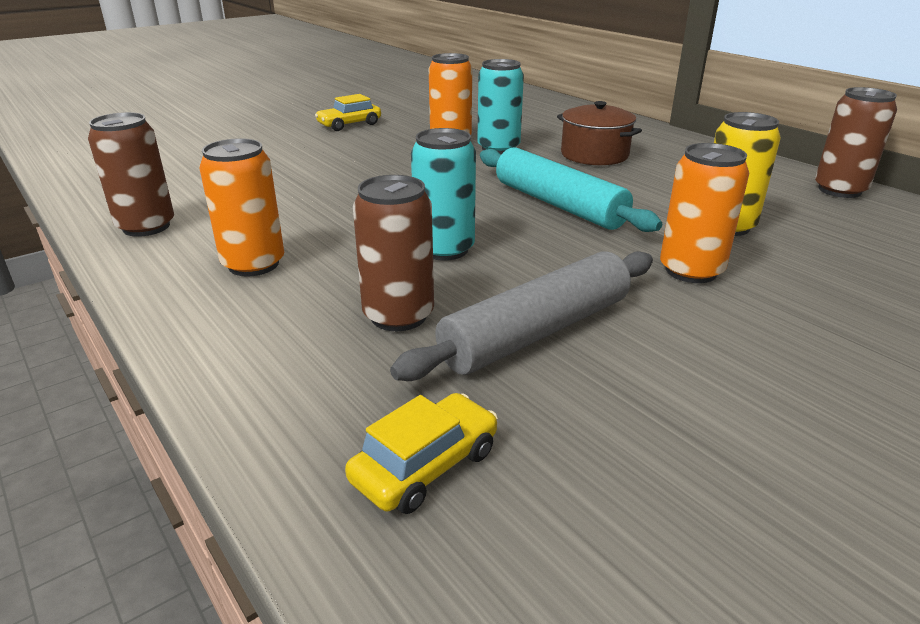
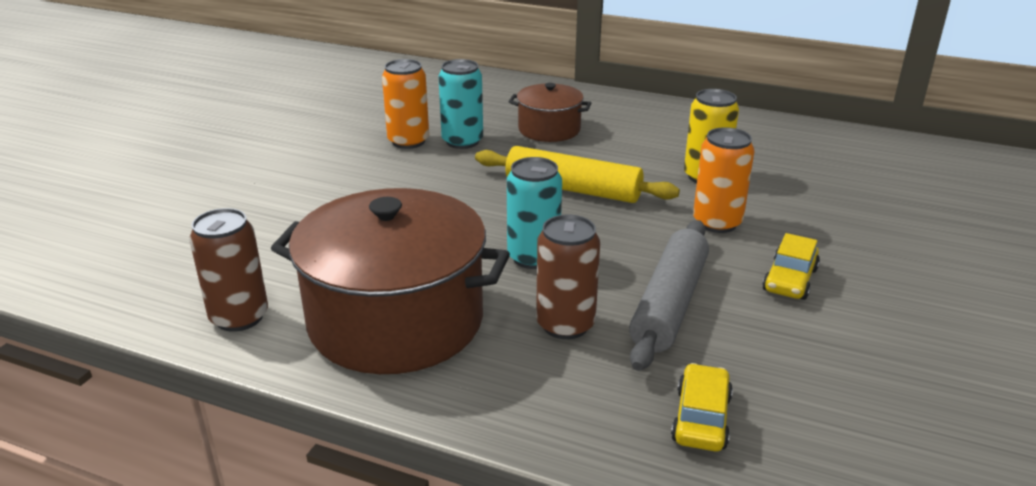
camera: 30 degrees left, 0 degrees up
(253, 264) = (396, 320): orange can -> brown pot
(349, 124) = (285, 145): yellow car -> yellow car (790, 280)
(558, 204) = (572, 189): turquoise rolling pin -> yellow rolling pin
(839, 190) = (748, 123): brown can -> none

